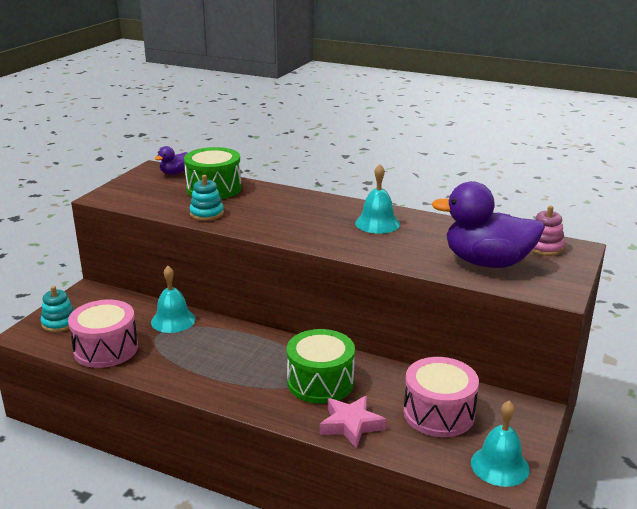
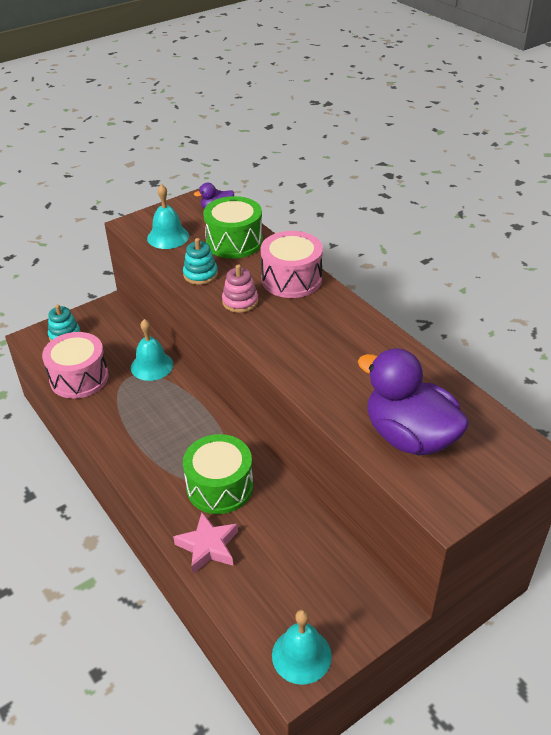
camera: 30 degrees right, 15 degrees up
(377, 223) = (347, 340): turquoise bell -> turquoise bell (168, 237)
(438, 413) = (295, 569): pink drum -> pink drum (291, 279)
(544, 247) = (494, 438): pink stacking toy -> pink stacking toy (240, 301)

